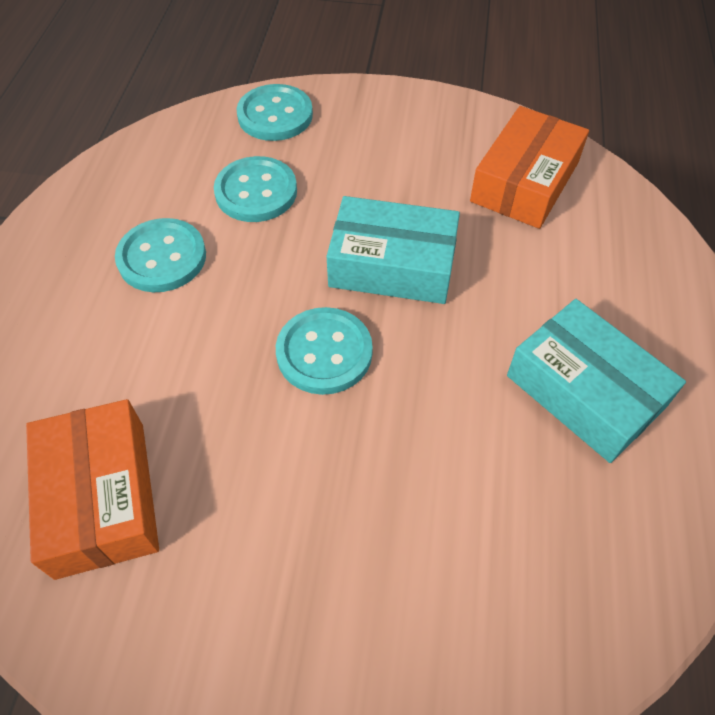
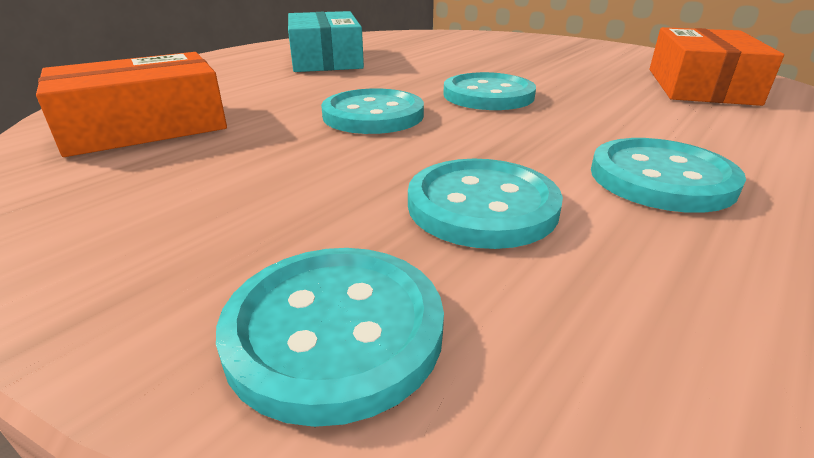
camera: 150 degrees left, 25 degrees down
(392, 265) = (373, 115): turquoise box -> turquoise button

